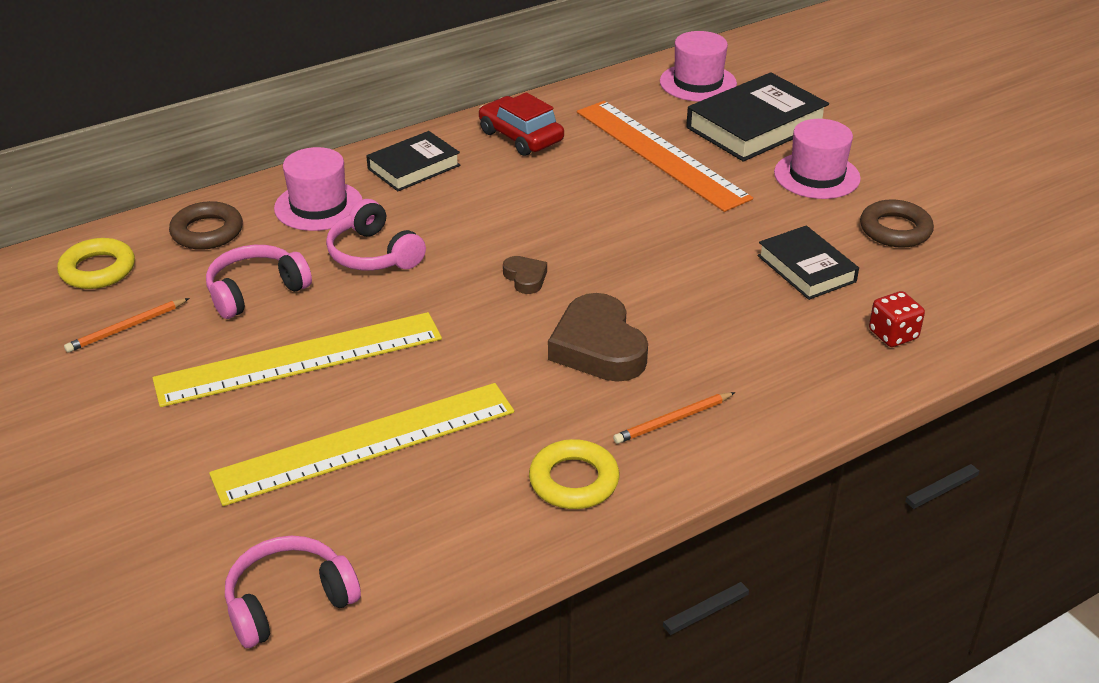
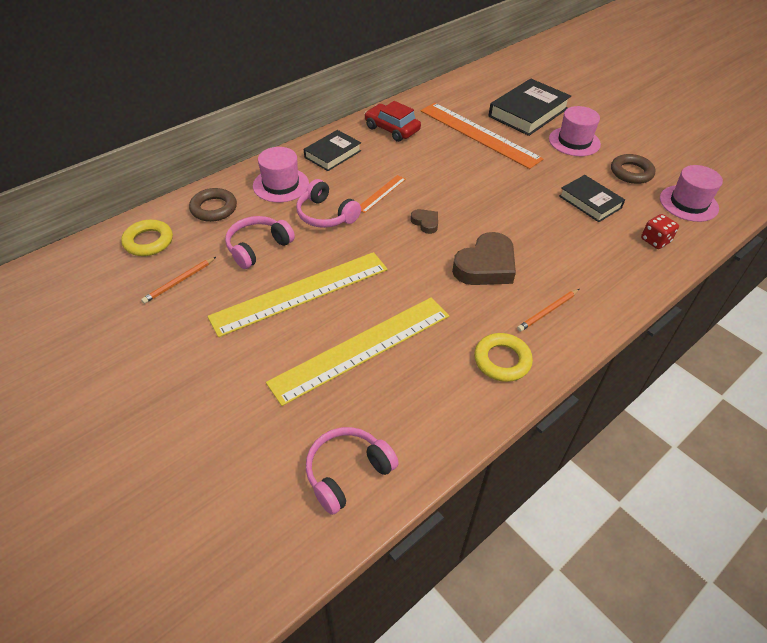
camera: 10 degrees left, 10 degrees up
(470, 230) = (381, 193): none -> orange ruler
(598, 347) = (485, 266): brown heart -> brown heart turned 105 degrees counterclockwise
(698, 83) = (485, 87): pink hat -> pink hat (688, 203)

